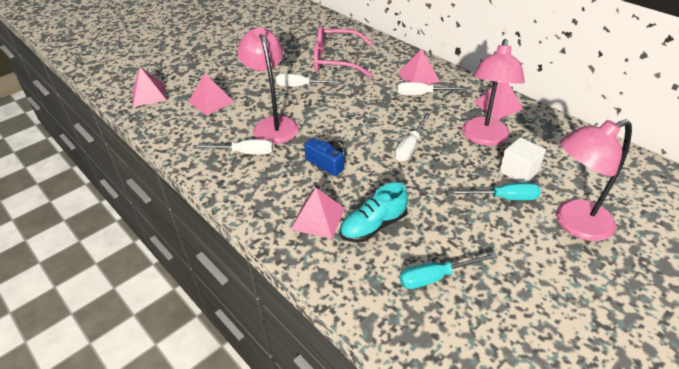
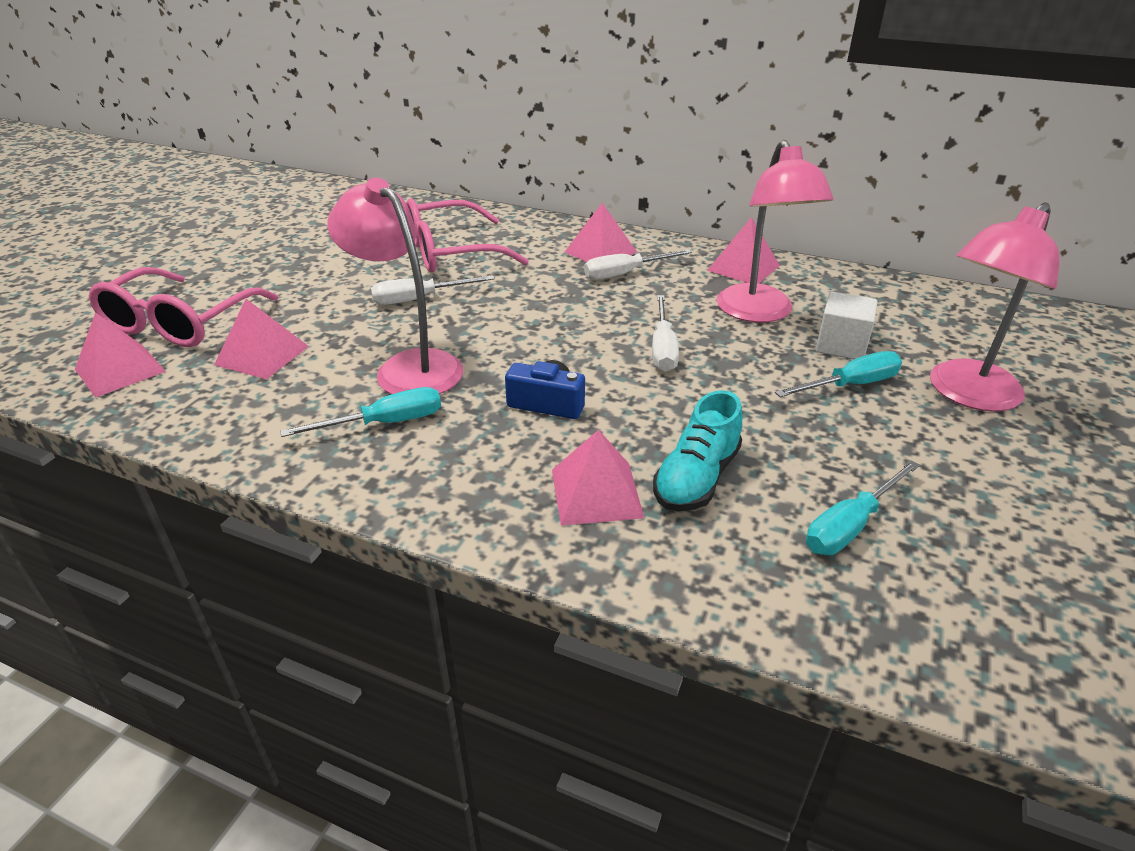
camera: 25 degrees left, 5 degrees down
(186, 75) = (180, 322): none -> pink glasses
(244, 153) = (385, 423): white screwdriver -> turquoise screwdriver

